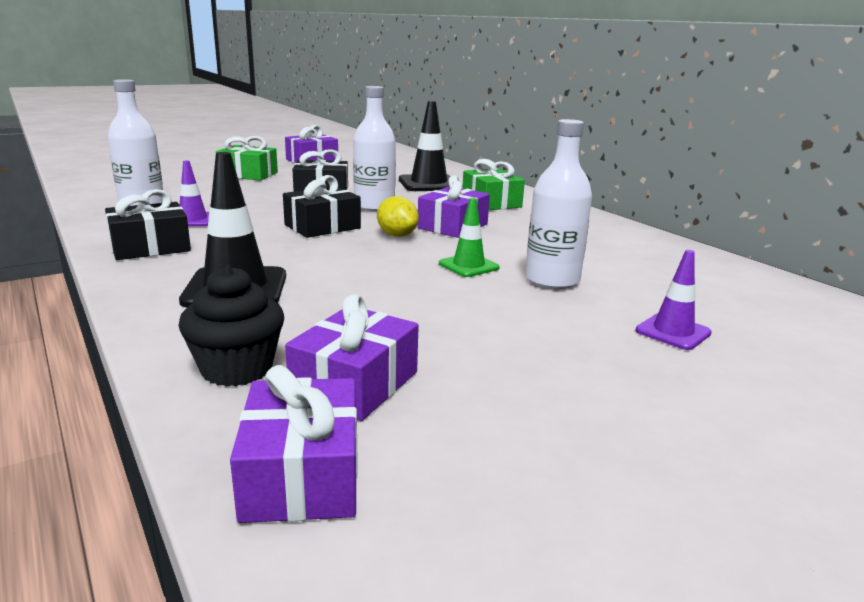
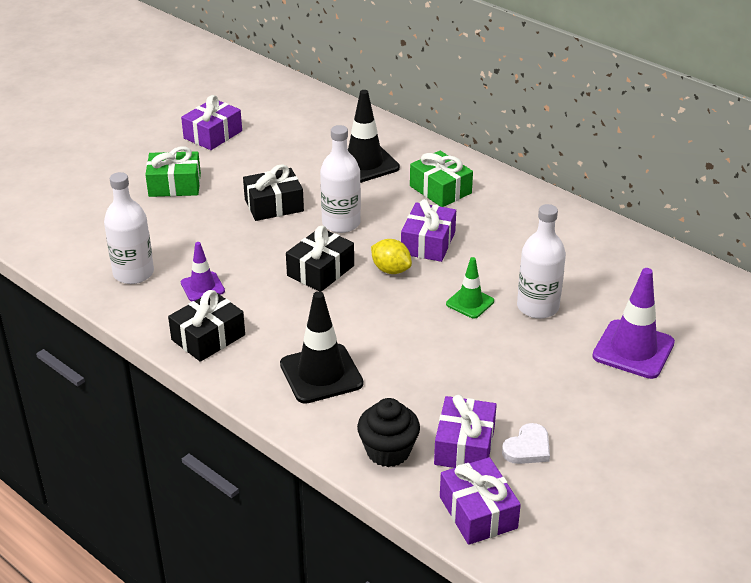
camera: 15 degrees left, 15 degrees up
(454, 405) = (527, 448): none -> white heart
(673, 332) = (633, 349): purple traffic cone -> purple traffic cone, size x1.72

